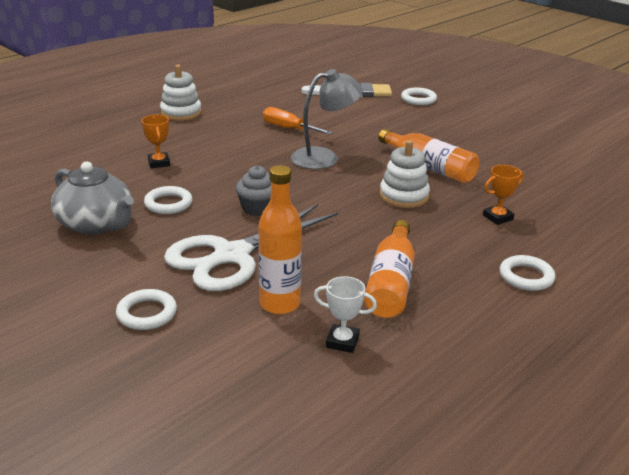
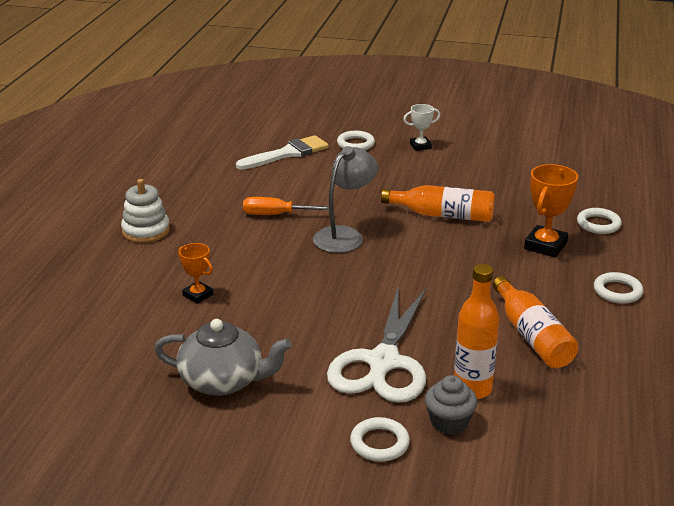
camera: 30 degrees left, 0 degrees up
(168, 204) = (263, 334): white ring -> white ring (598, 224)
(257, 208) = (349, 309): grey cupcake -> grey cupcake (449, 422)
(342, 342) = (553, 400): white trophy -> white trophy (420, 146)
(404, 196) = (454, 252): white stacking toy -> none
(498, 217) = (545, 246): orange trophy -> orange trophy, size x1.64

